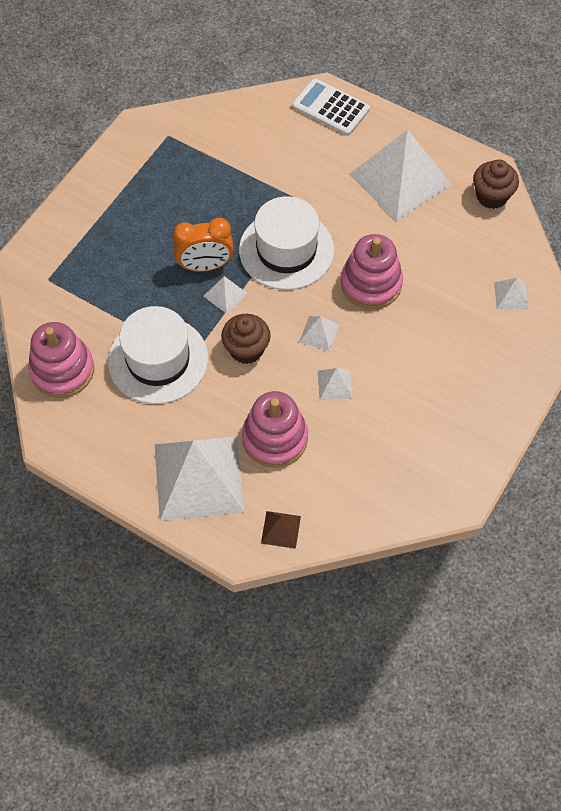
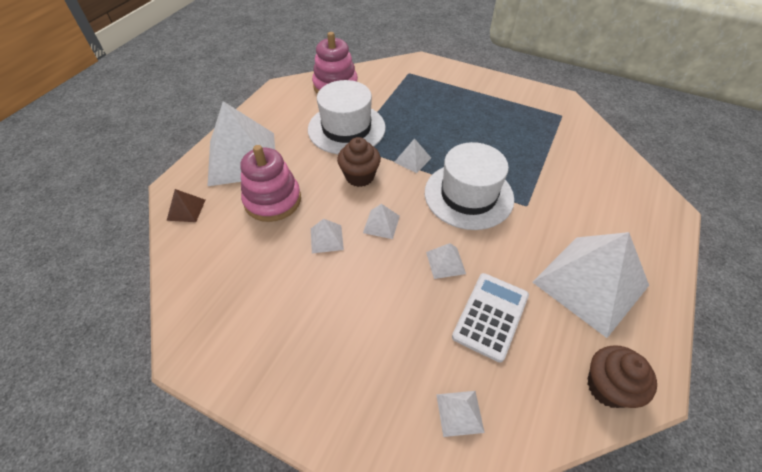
camera: 85 degrees right, 10 degrees down
(205, 266) = (438, 146): orange clock -> none
(331, 108) = (654, 218): white calculator -> white calculator (490, 316)
(371, 283) = (445, 262): pink stacking toy -> white pyramid

